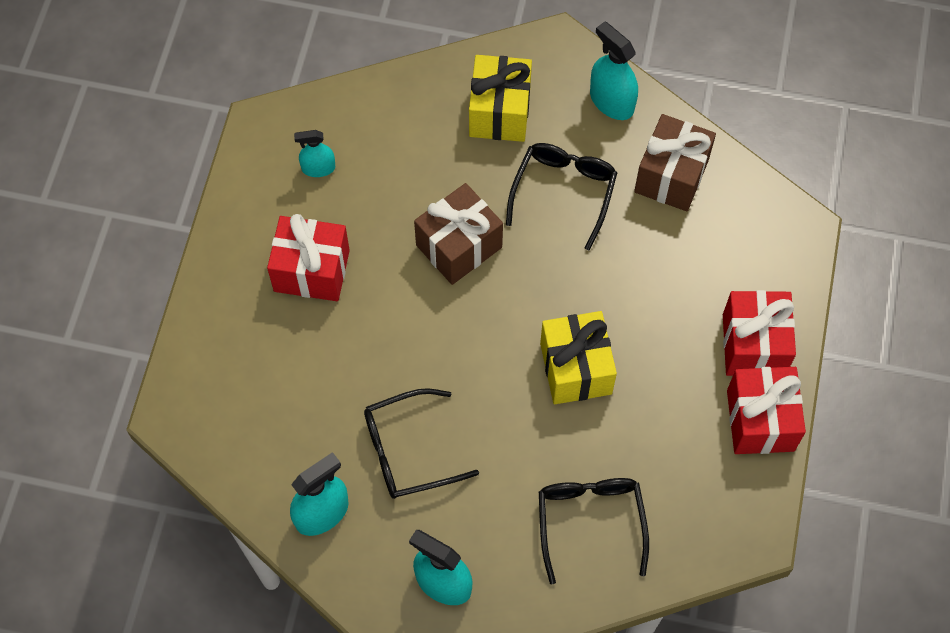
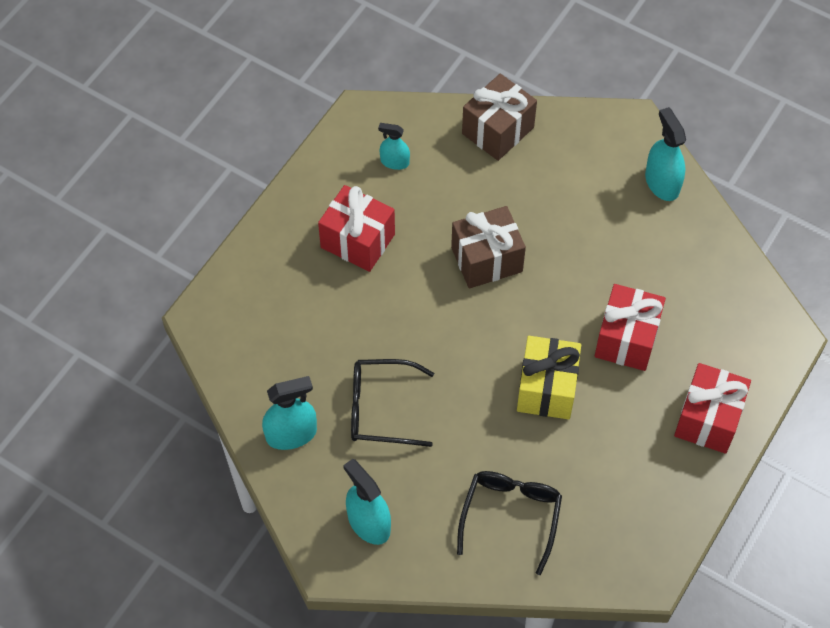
camera: 20 degrees right, 5 degrees down
(499, 112) = (563, 163): yellow gift -> none
(563, 193) = (592, 244): black glasses -> none
(671, 176) = (690, 259): brown gift -> brown gift (498, 130)
(760, 420) = (689, 483): red gift -> red gift (626, 339)

